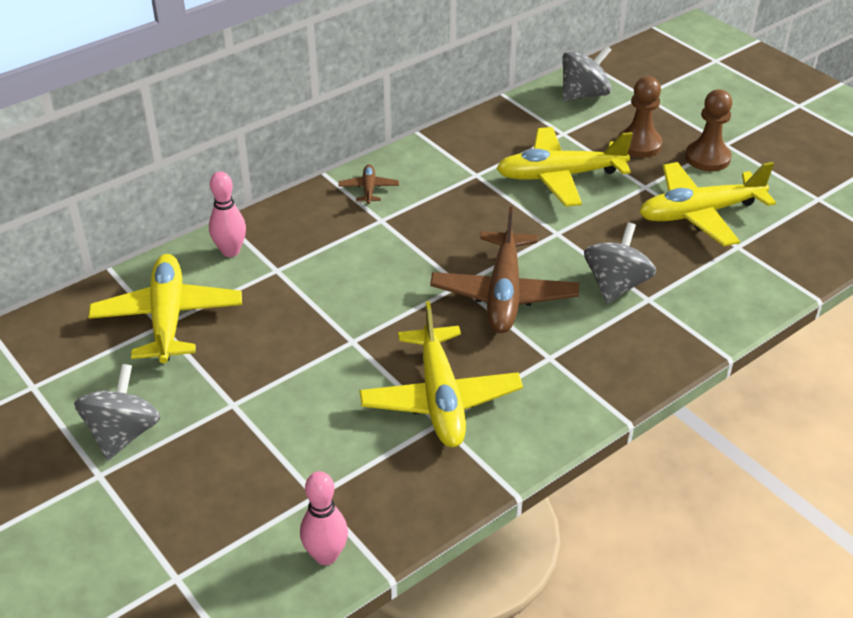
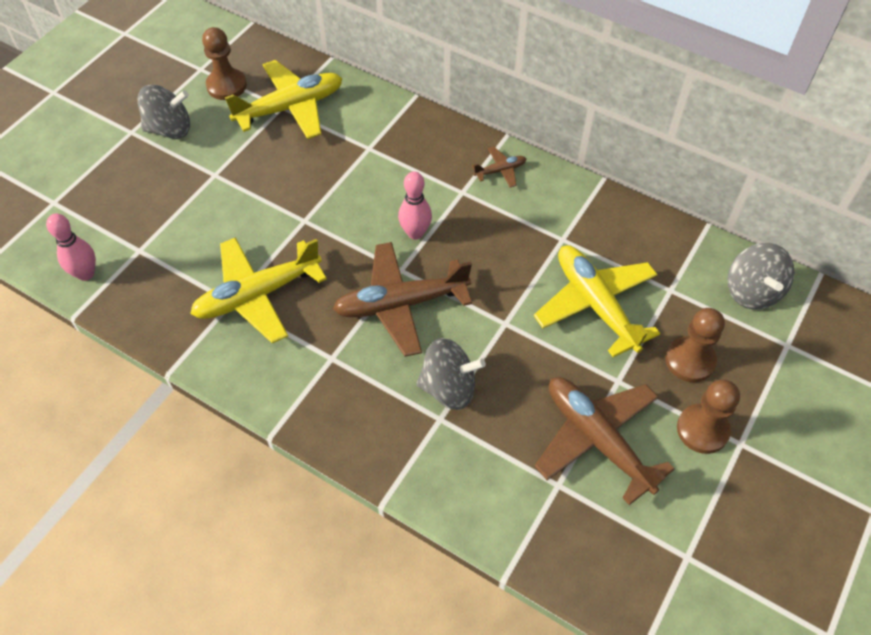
camera: 70 degrees right, 15 degrees up
(85, 367) = (226, 86): none -> brown pawn
(230, 251) = (379, 114): pink bowling pin -> pink bowling pin (415, 233)
(584, 95) = (752, 291): grey spinning top -> grey spinning top turned 45 degrees clockwise
(699, 213) = (596, 439): yellow plane -> brown plane

